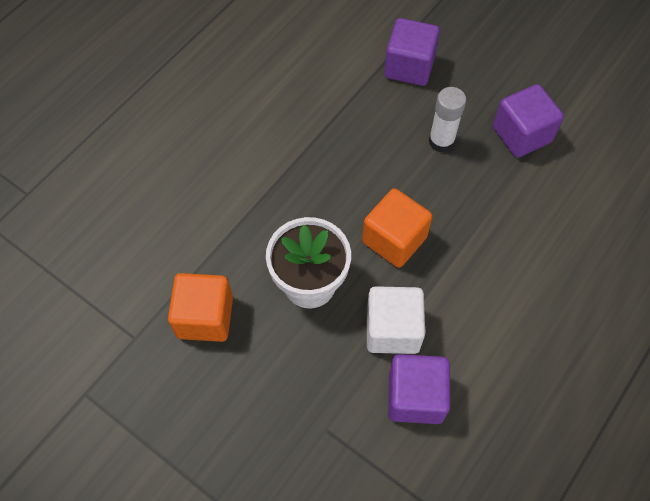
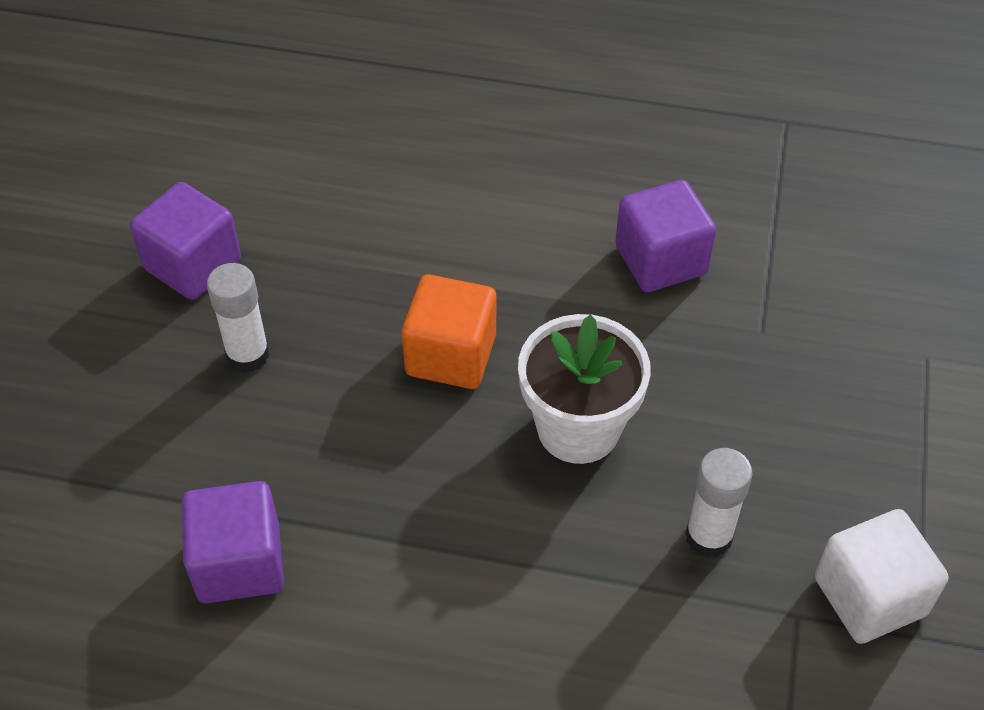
camera: 115 degrees left, 10 degrees down
(205, 317) = (708, 536): orange cube -> white glue stick
(392, 330) = (587, 311): white cube -> white cube (869, 596)
(409, 67) = (107, 446): purple cube -> purple cube (239, 563)

